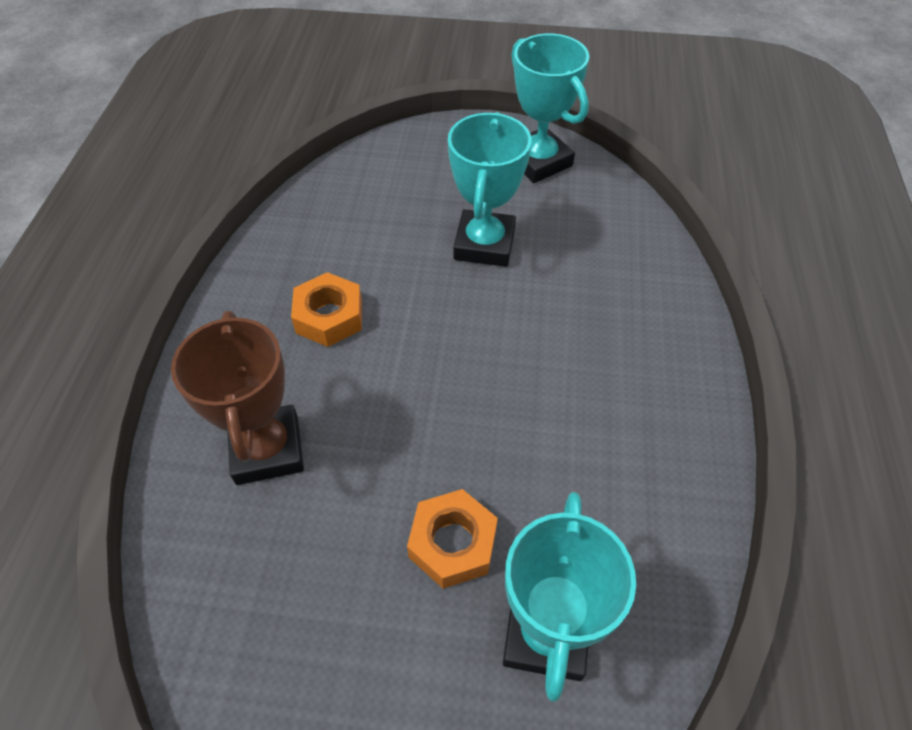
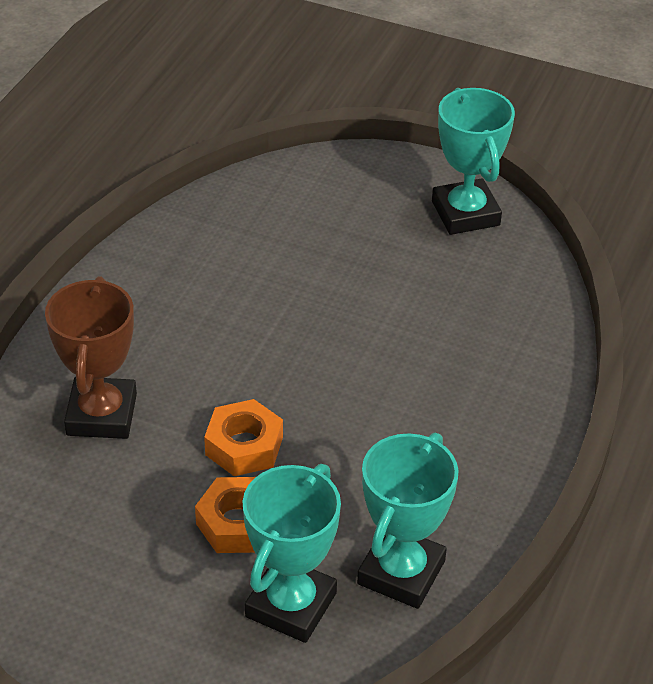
camera: 15 degrees right, 10 degrees down
(329, 317) = (194, 317): orange nut -> orange nut (244, 446)
(484, 244) = (372, 283): turquoise trophy -> turquoise trophy (401, 572)

